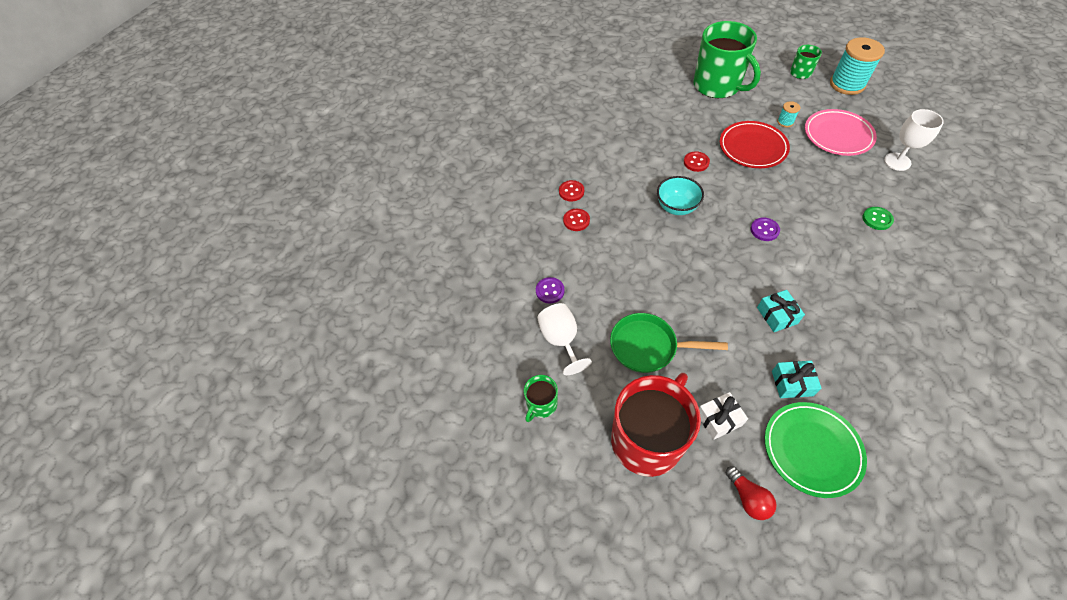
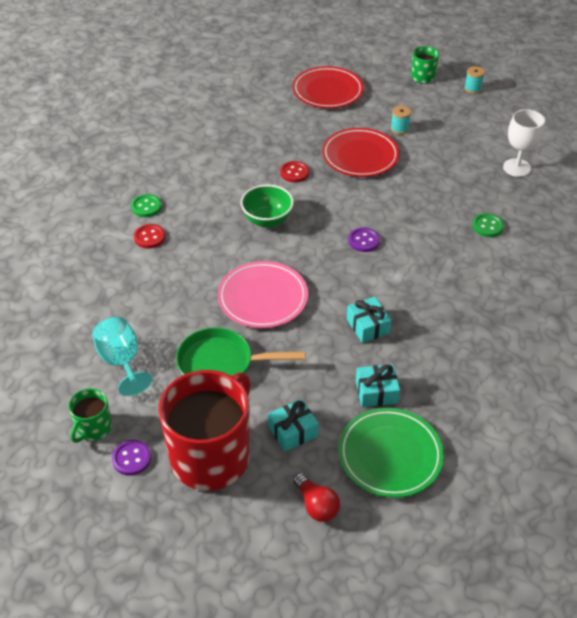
camera: 10 degrees left, 10 degrees down
(550, 291) = (112, 312): purple button -> purple button (131, 458)
(561, 340) = (122, 362): white goblet -> turquoise goblet
(571, 191) = (146, 207): red button -> green button
(676, 207) = (267, 220): turquoise bowl -> green bowl
(717, 85) = (327, 91): green mug -> red plate
(719, 419) = (293, 431): white gift -> turquoise gift
(838, 135) = (456, 142): pink plate -> pink plate (263, 298)
(847, 84) = (472, 89): turquoise spool -> turquoise spool, size x0.45

